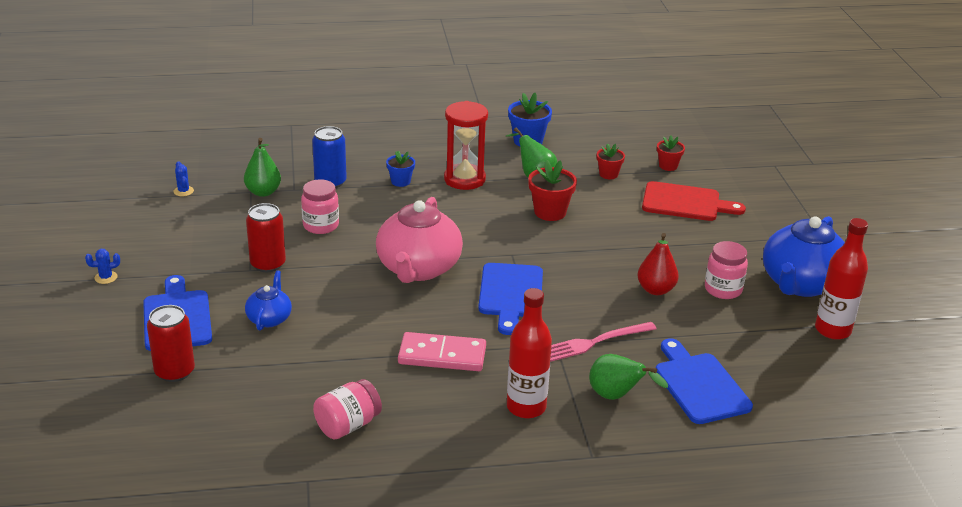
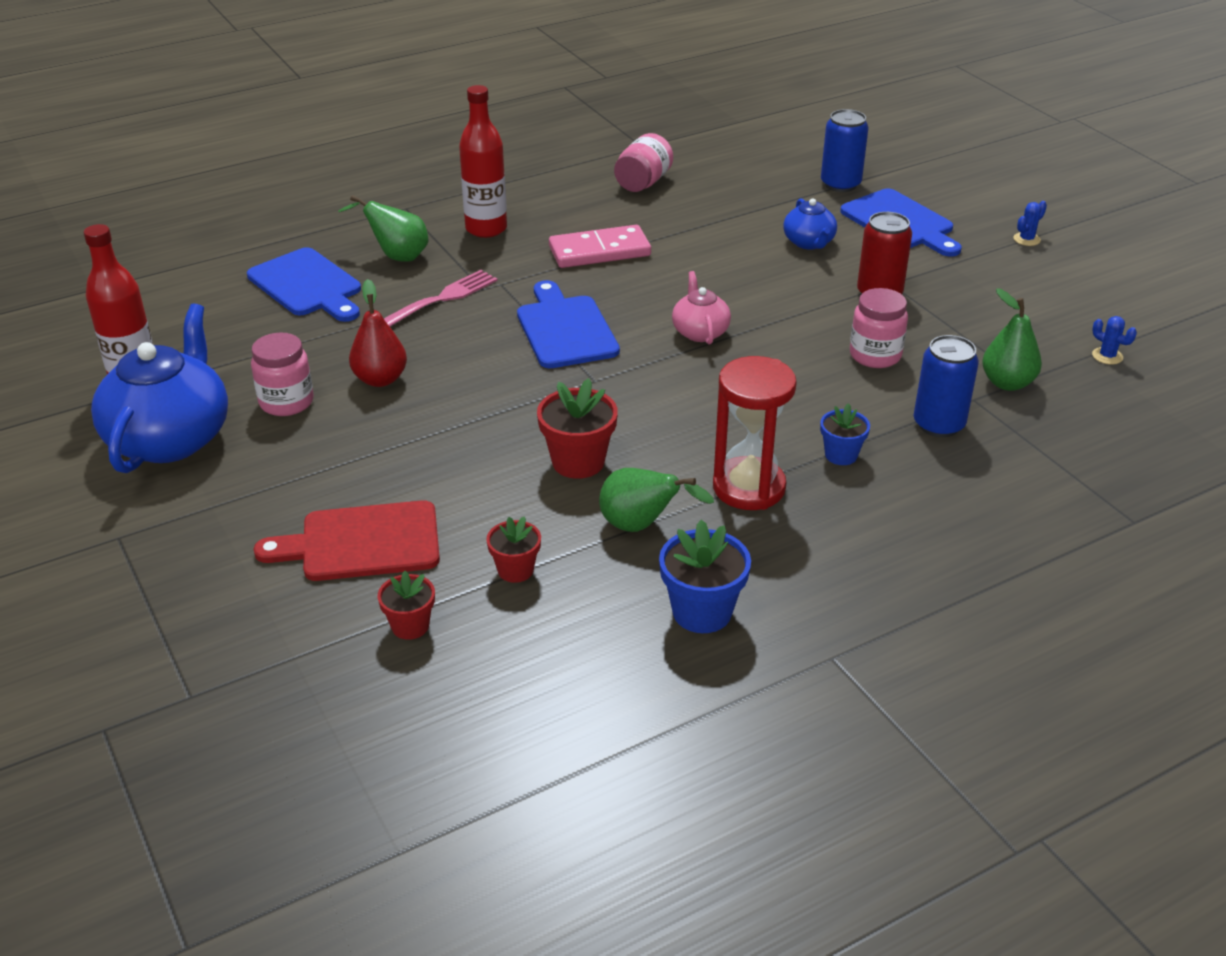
camera: 160 degrees right, 5 degrees up
(174, 371) = (840, 184): red can -> blue can
(418, 268) = (700, 332): pink teapot -> pink teapot, size x0.50

